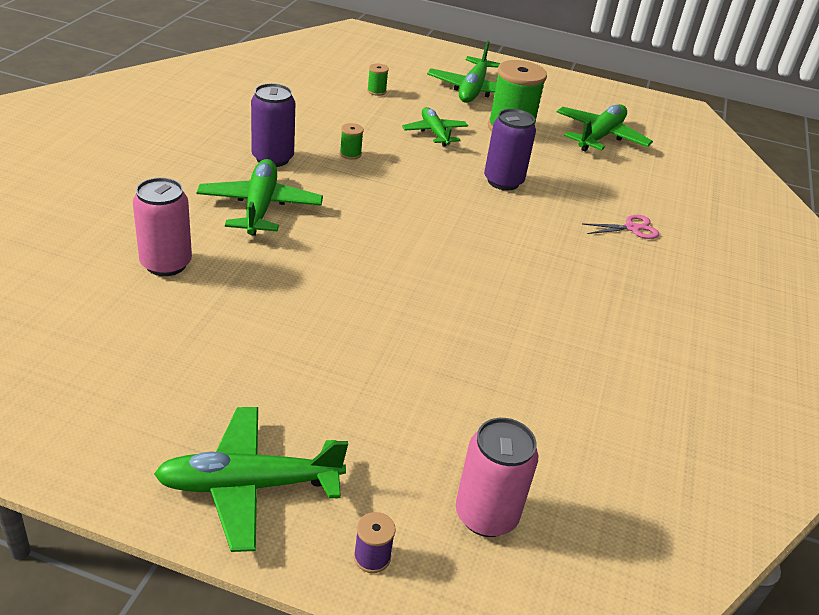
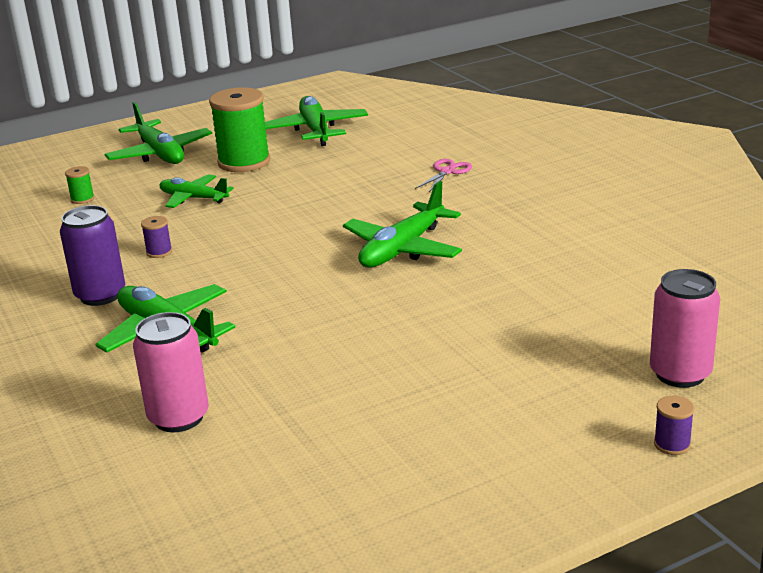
camera: 40 degrees left, 10 degrees down
(248, 485) = (534, 477): green plane -> green plane (402, 249)
(350, 154) = (159, 252): green spool -> purple spool
(503, 181) = (310, 197): purple can -> none

